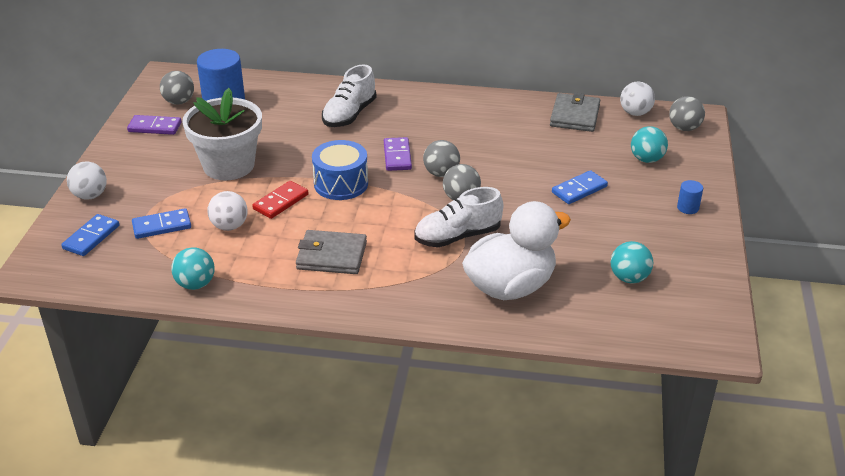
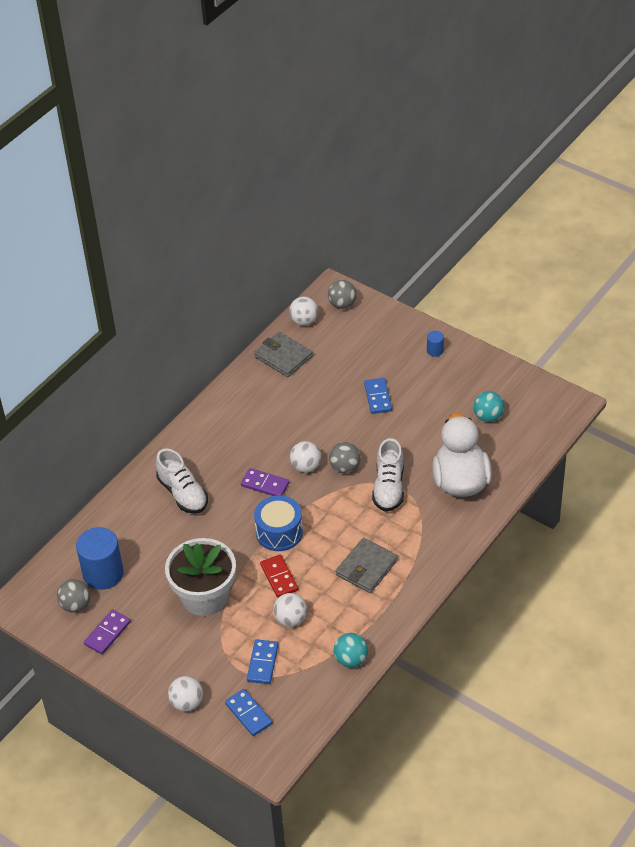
camera: 60 degrees left, 10 degrees up
(441, 173) = (306, 467): grey ball -> white ball
(646, 159) = (366, 344): turquoise ball -> none

